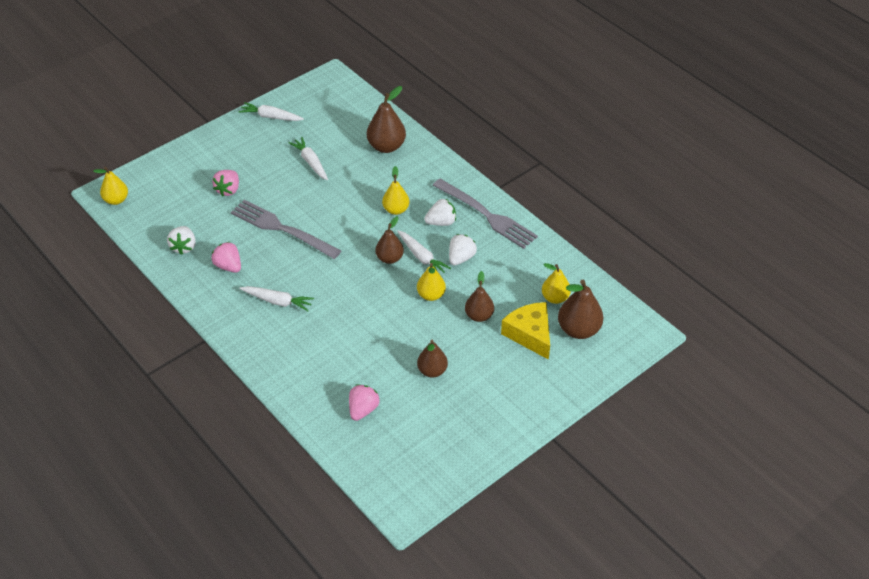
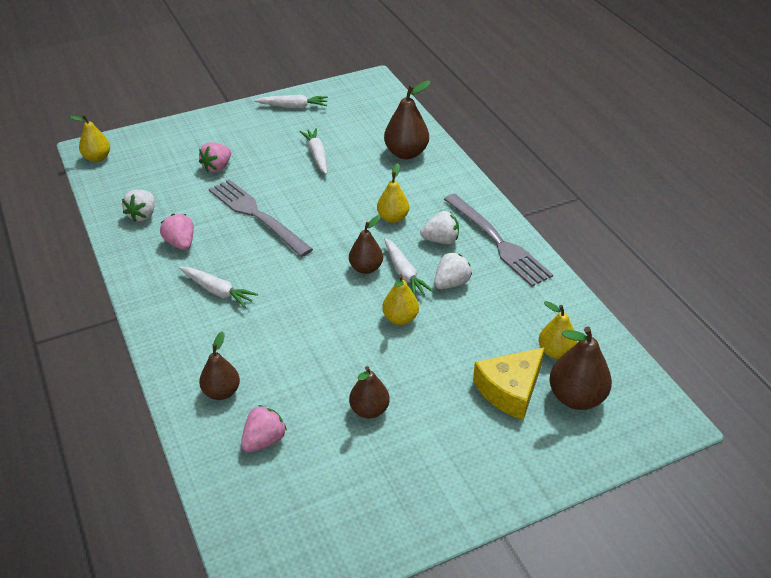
camera: 15 degrees right, 5 degrees down
(271, 117) = (293, 107): white carrot -> white carrot turned 150 degrees clockwise
(479, 316) = (451, 354): brown pear -> brown pear (221, 392)
(530, 334) = (510, 390): yellow cheese -> yellow cheese turned 120 degrees counterclockwise

